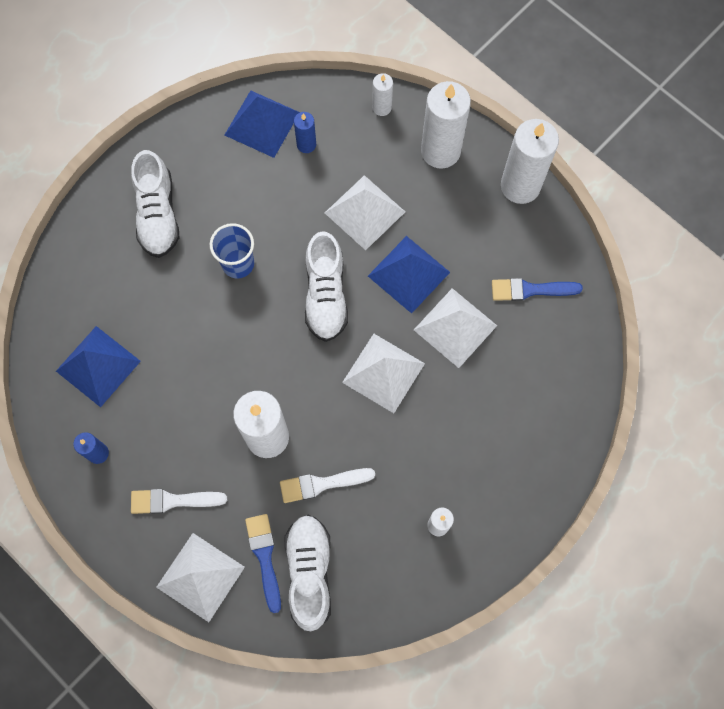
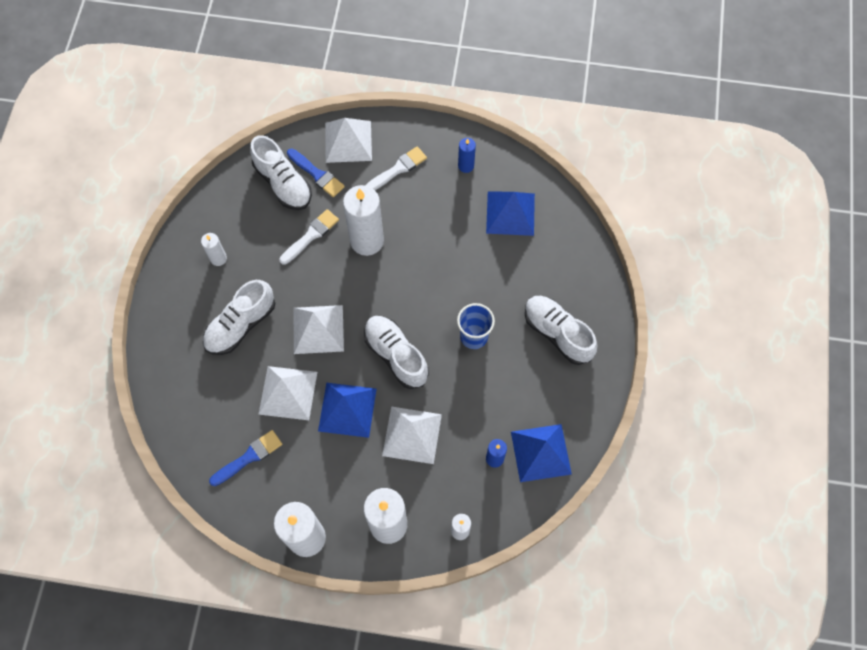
camera: 145 degrees right, 5 degrees down
(459, 430) = (241, 325): none -> white shoe

